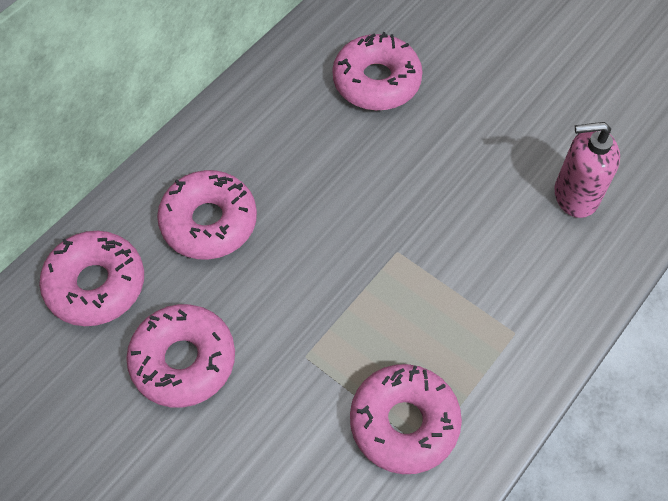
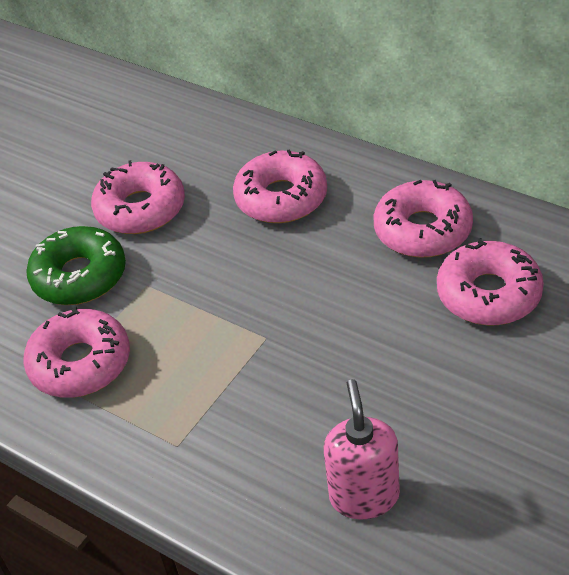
camera: 90 degrees right, 15 degrees down
(96, 284) = (209, 144): pink donut -> pink donut (423, 230)
(276, 427) = (79, 276): none -> green donut

